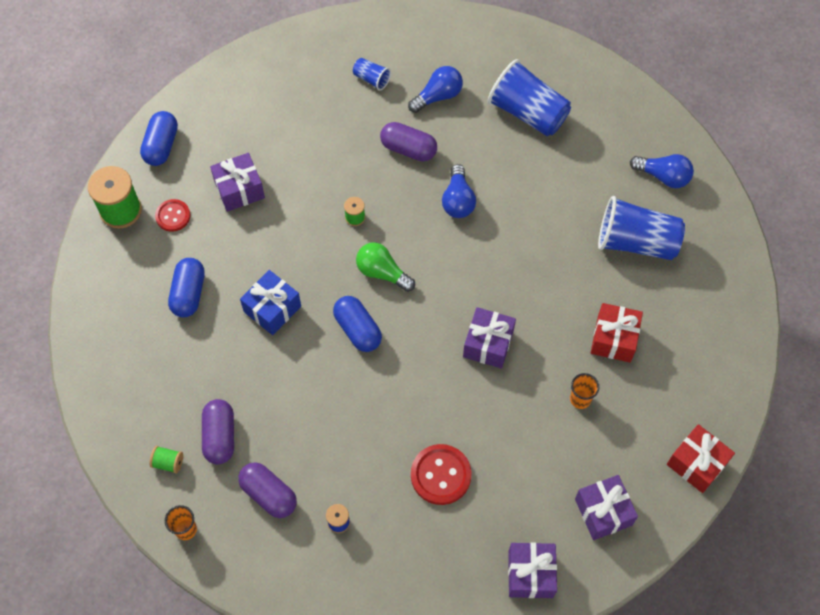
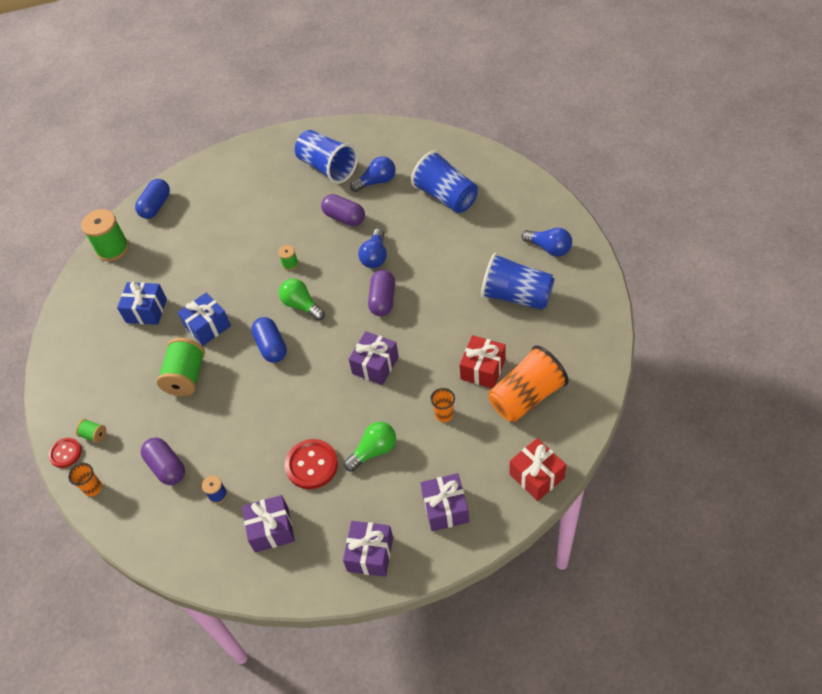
camera: 15 degrees right, 10 degrees down
(173, 216) = (150, 255): red button -> red button (65, 453)
(188, 293) = (146, 311): blue capsule -> blue gift
(220, 436) = (140, 418): purple capsule -> purple capsule (382, 300)
(239, 189) = (206, 239): purple gift -> purple gift (271, 529)
(263, 377) = (186, 377): none -> green spool
(371, 79) = (327, 168): blue cup -> blue cup, size x2.11
(509, 451) = (374, 451): none -> green light bulb
(669, 369) = (526, 397): none -> orange cup

